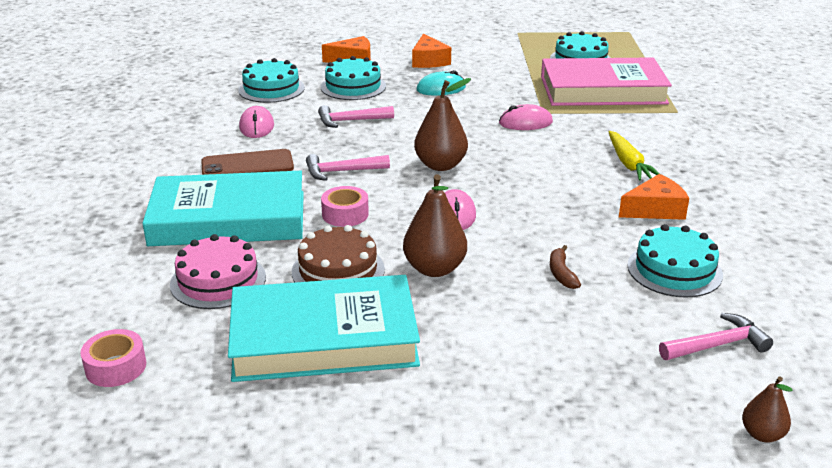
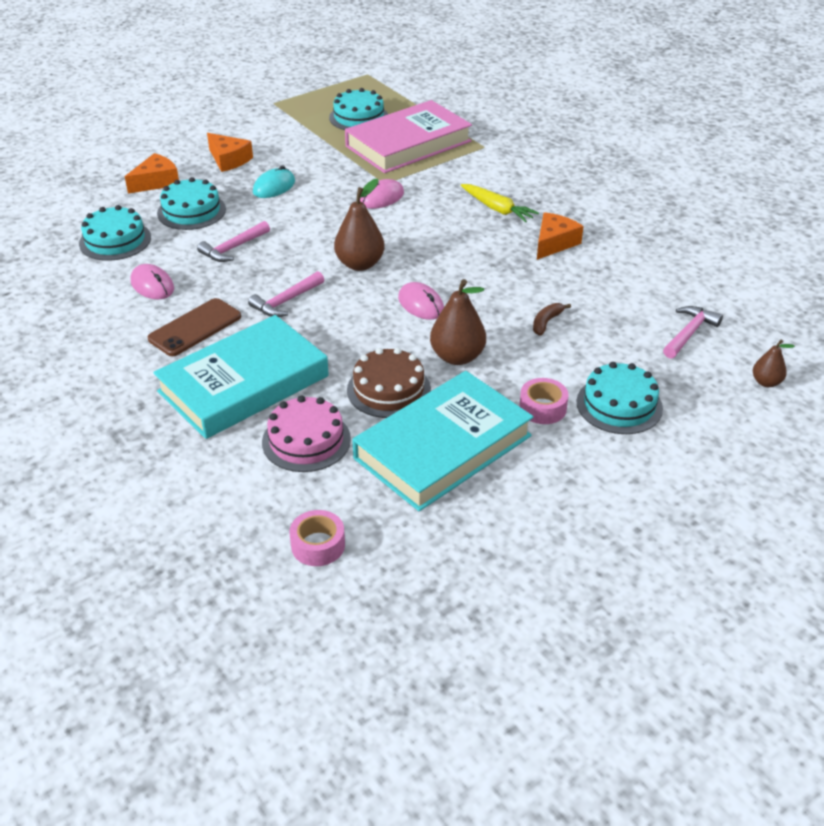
camera: 35 degrees left, 10 degrees up
(345, 214) = (336, 339): pink tape -> pink tape (542, 408)
(561, 274) = (546, 322): brown banana -> brown banana turned 75 degrees clockwise
(674, 270) = (613, 288): turquoise cake -> turquoise cake (619, 405)

